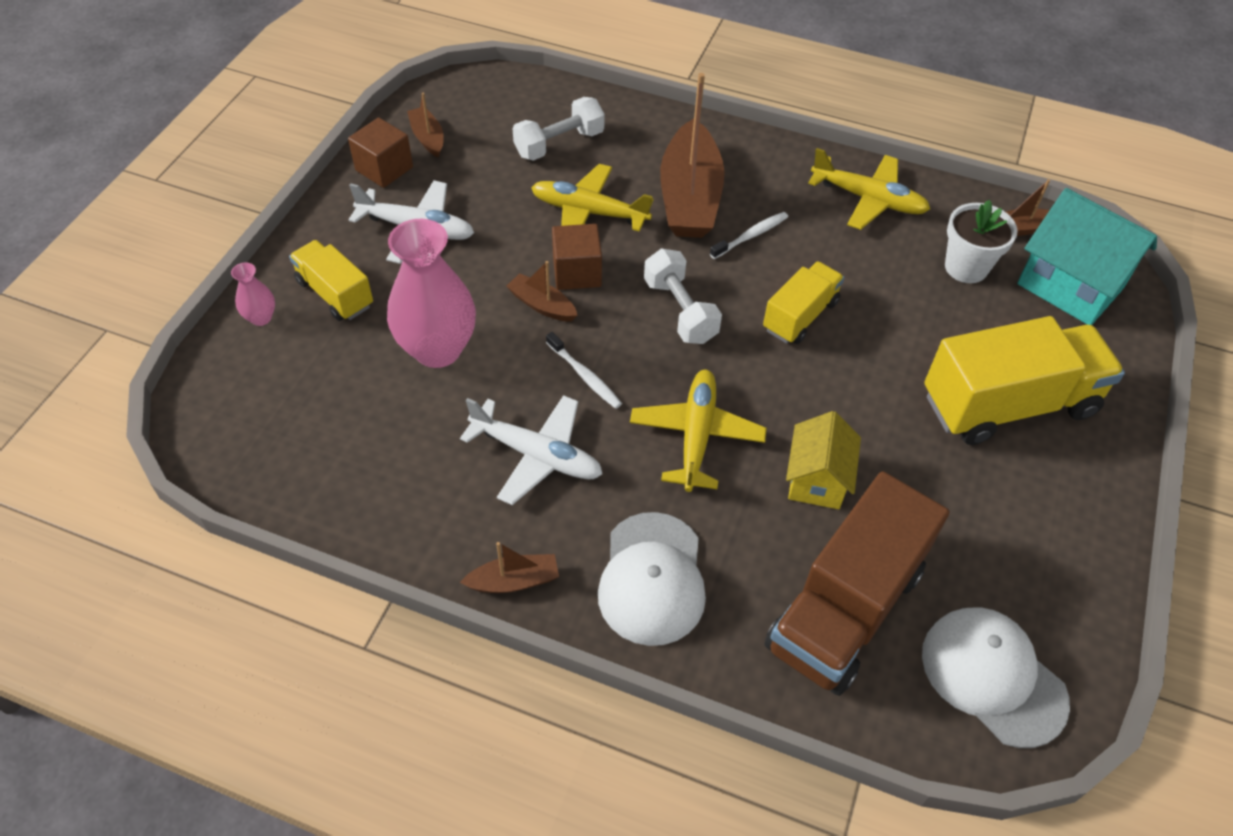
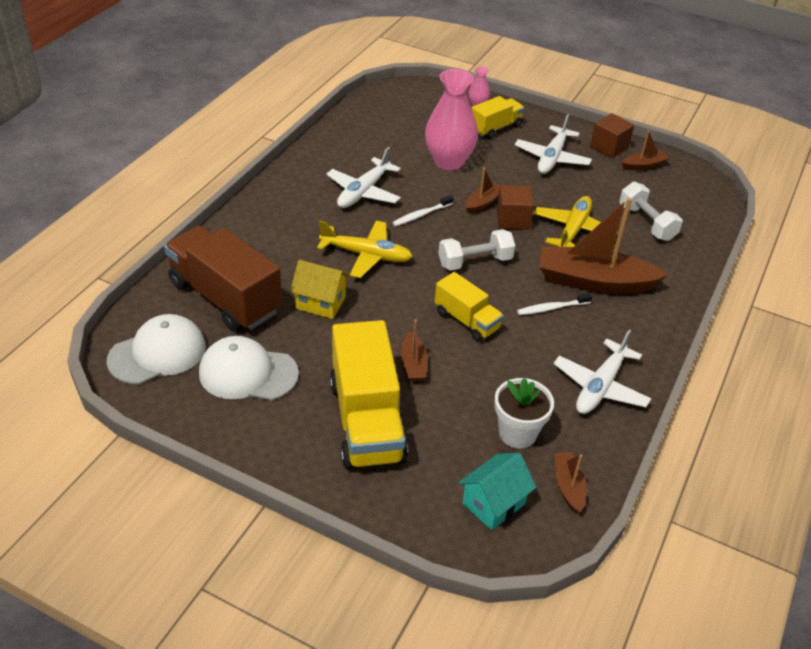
camera: 95 degrees right, 10 degrees down
(514, 581) = (283, 178): brown boat -> brown boat (413, 364)
(652, 579) = (269, 225): white cap -> white cap (248, 373)
(751, 236) = (552, 308): white toothbrush -> white toothbrush turned 105 degrees clockwise
(868, 199) = (600, 387): yellow plane -> white plane
(1070, 286) = (493, 503): turquoise house -> turquoise house, size x0.63

